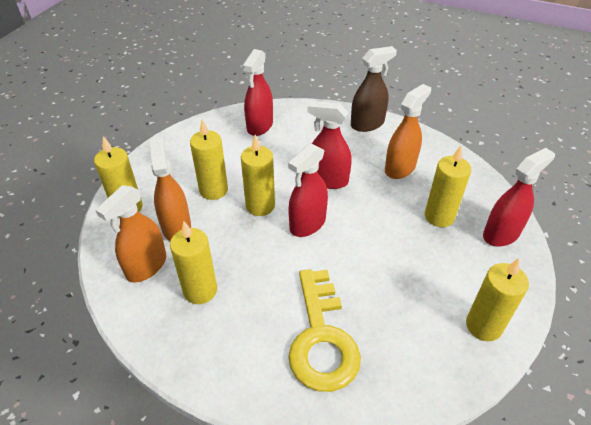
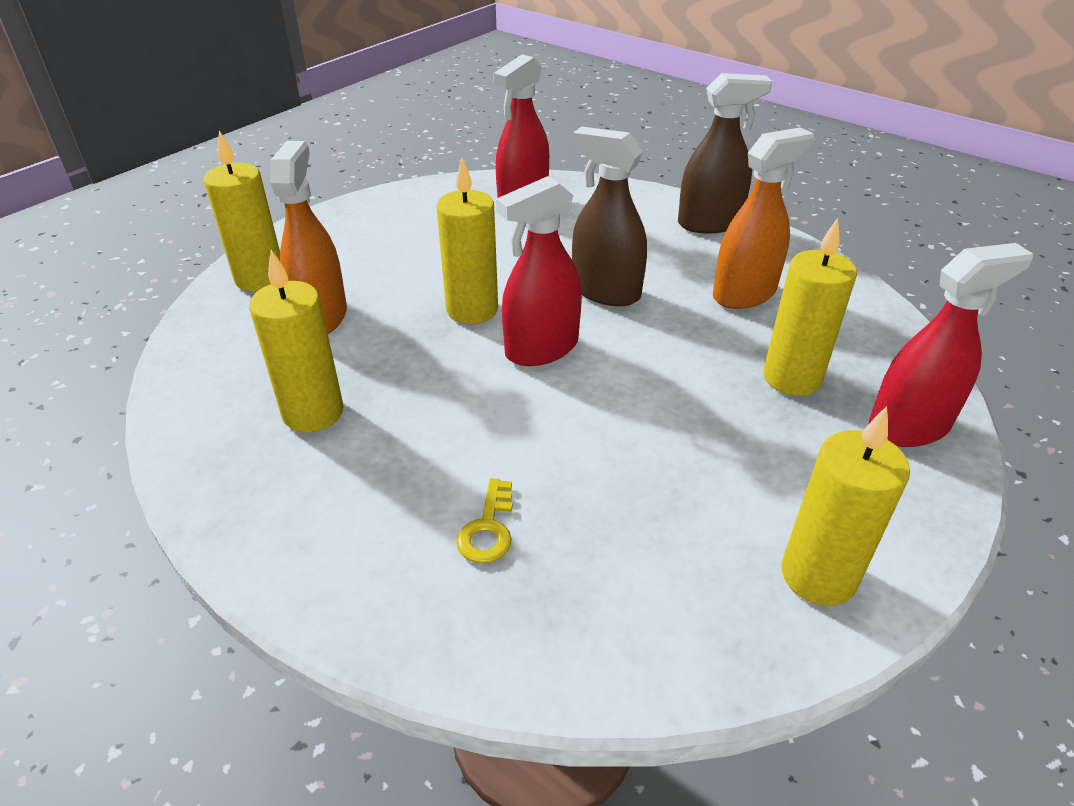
camera: 15 degrees right, 5 degrees down
(146, 266) = (246, 362): orange spray bottle -> none
(213, 190) = (406, 276): yellow candle -> none
(321, 338) = (488, 529): yellow key -> yellow key, size x0.40
(328, 180) = (605, 291): red spray bottle -> brown spray bottle

